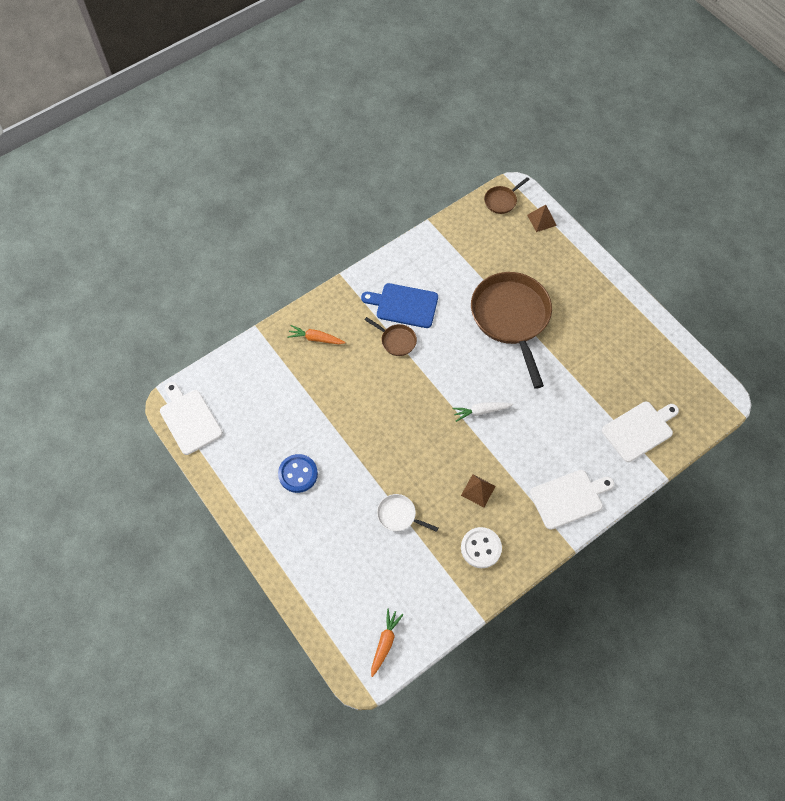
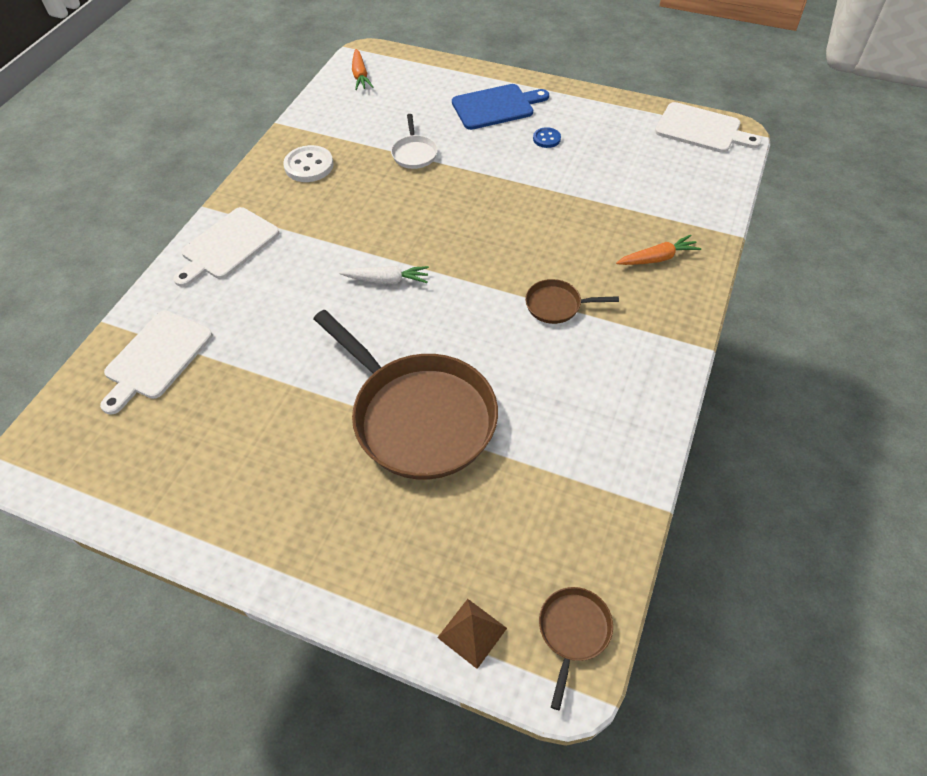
camera: 150 degrees right, 10 degrees down
(298, 474) = (546, 139): blue button -> blue button, size x0.58
(399, 515) = (414, 153): white pan -> white pan turned 90 degrees clockwise
(404, 305) = (586, 353): blue cutting board -> blue cutting board (496, 106)
(478, 490) = (341, 207): brown pyramid -> none
(481, 411) = (387, 280): white carrot -> white carrot turned 45 degrees clockwise

